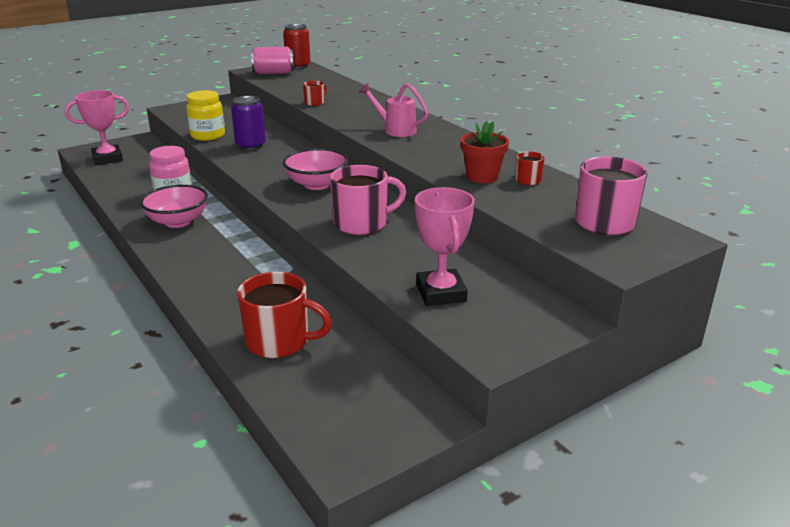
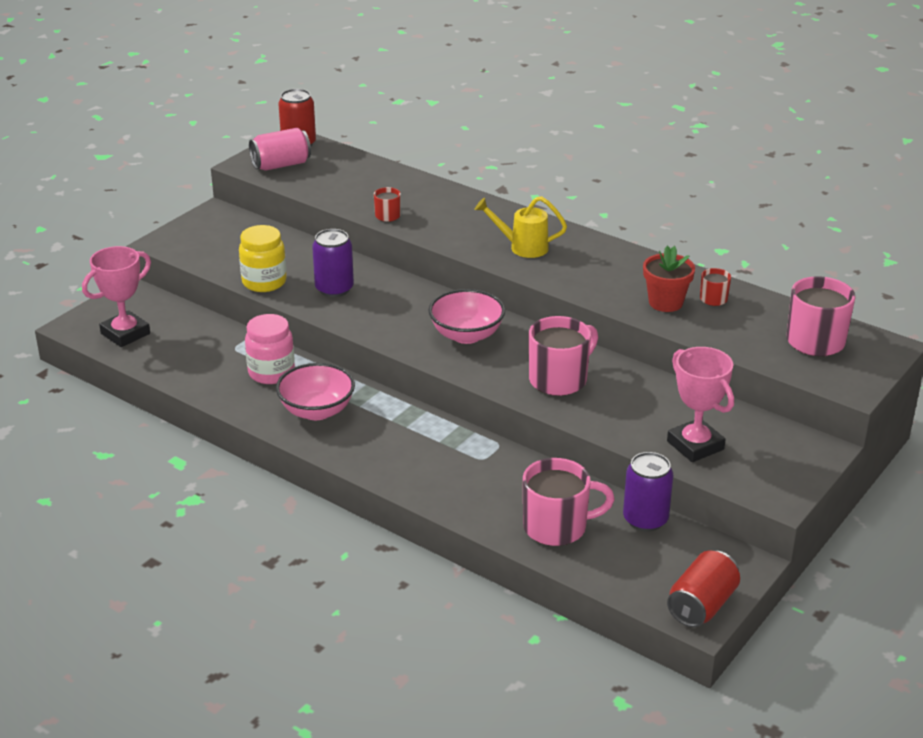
camera: 20 degrees left, 5 degrees up
(279, 342) = (556, 527): red mug -> pink mug
(356, 449) = (701, 605): none -> red can
(366, 353) = (645, 519): none -> purple can
(395, 130) = (522, 247): pink watering can -> yellow watering can

